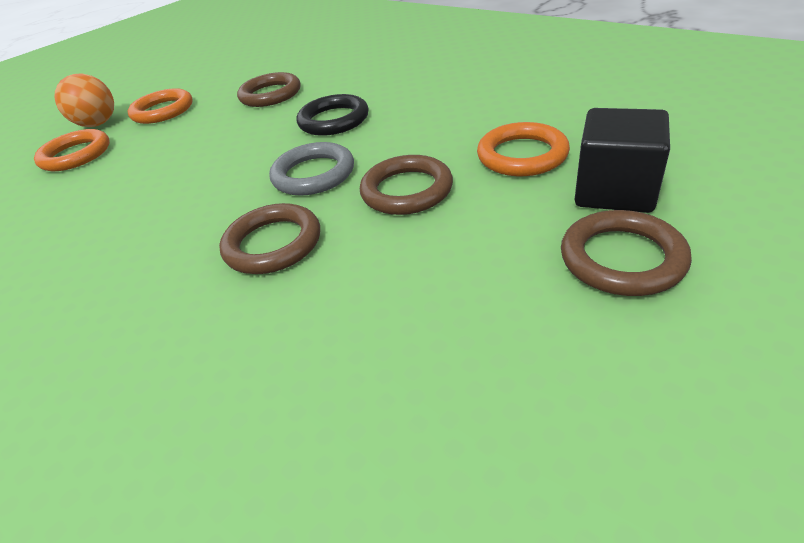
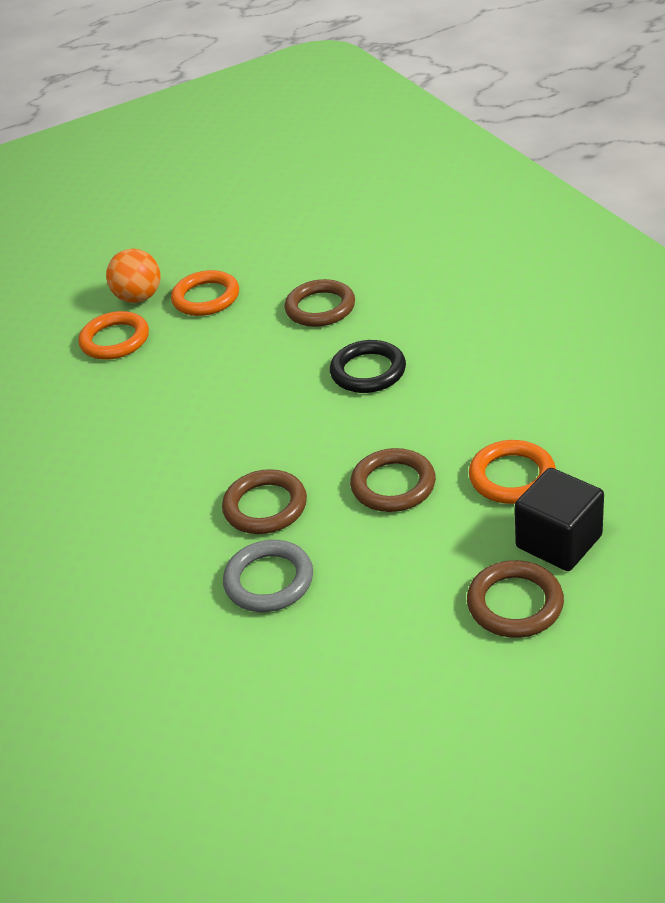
camera: 20 degrees right, 0 degrees up
(313, 174) = (323, 439): grey ring -> grey ring (269, 580)

